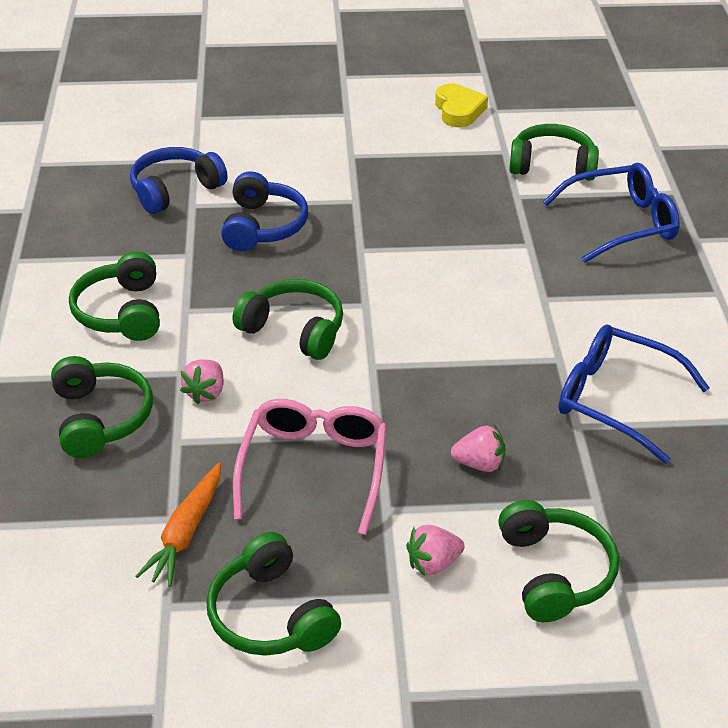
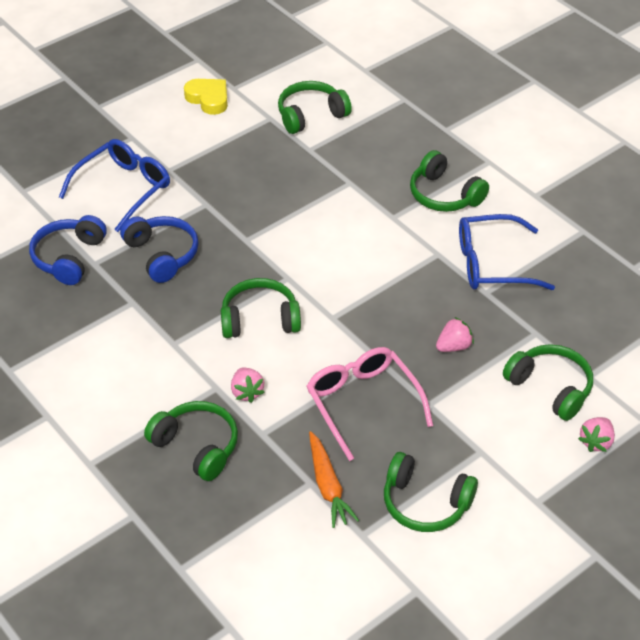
camera: 35 degrees left, 5 degrees up
(121, 312) = (130, 368): green headphones -> green headphones (444, 195)
(433, 563) = (483, 420): pink strawberry -> pink strawberry (596, 442)
(621, 223) = (391, 139): blue glasses -> blue glasses (123, 189)

